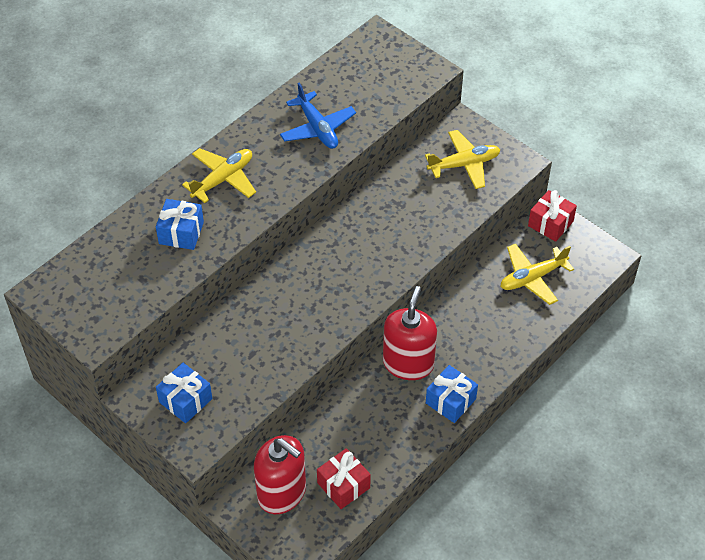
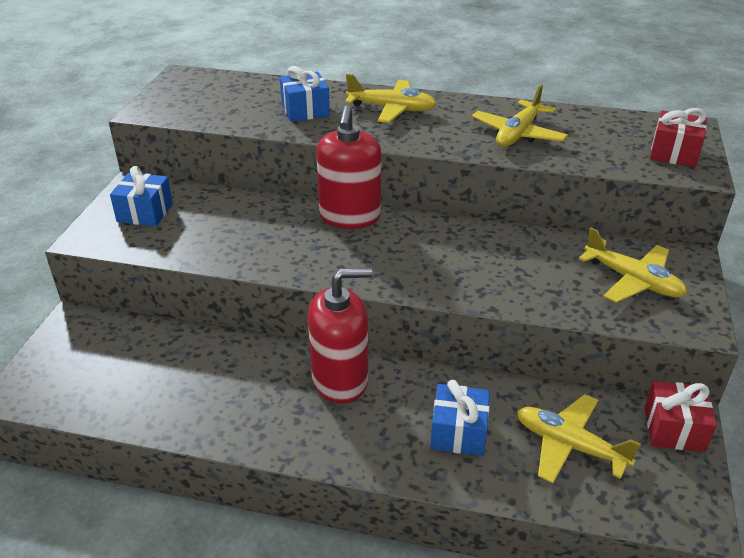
camera: 60 degrees right, 15 degrees down
(282, 492) = (103, 348): red soap dispenser -> red soap dispenser (350, 216)
(317, 128) = (518, 134): blue plane -> yellow plane
(343, 485) = (135, 392): red gift -> red gift (674, 153)
(450, 401) = (312, 440): blue gift -> blue gift (458, 432)

